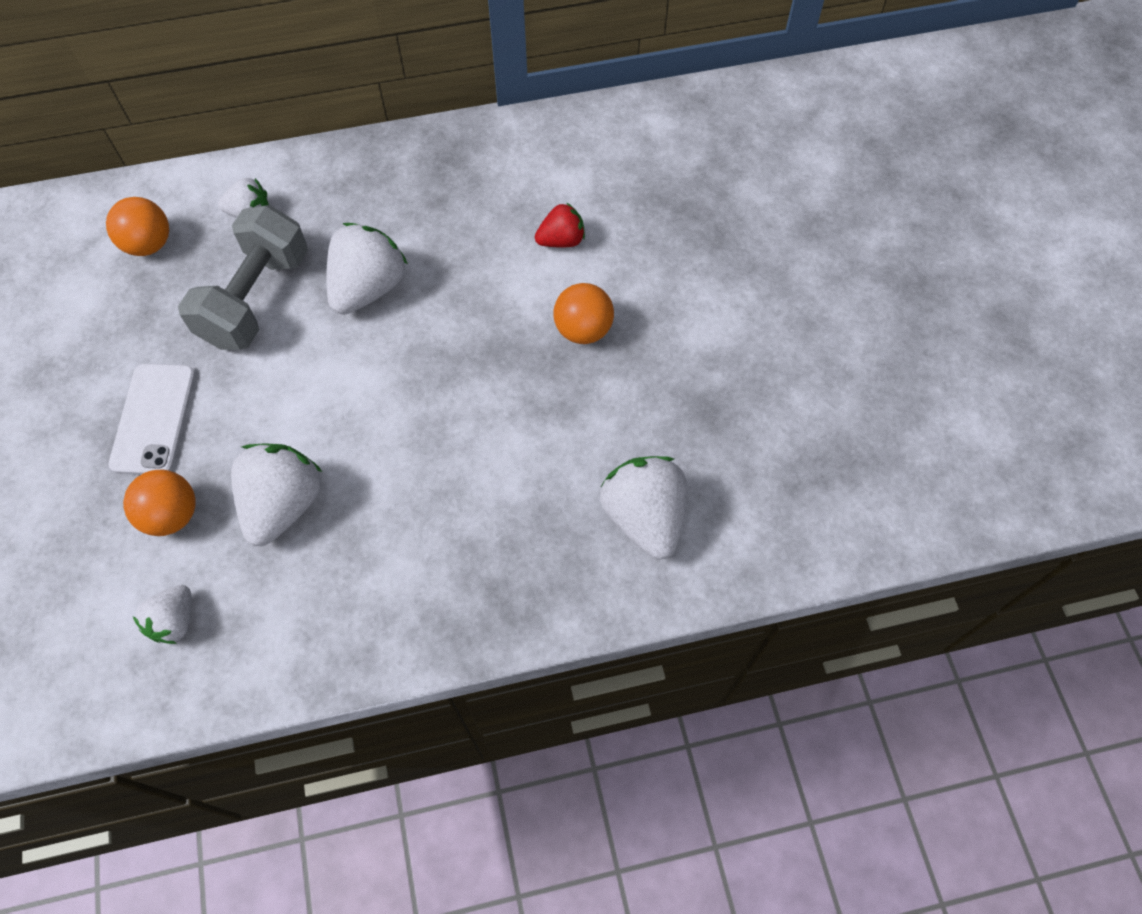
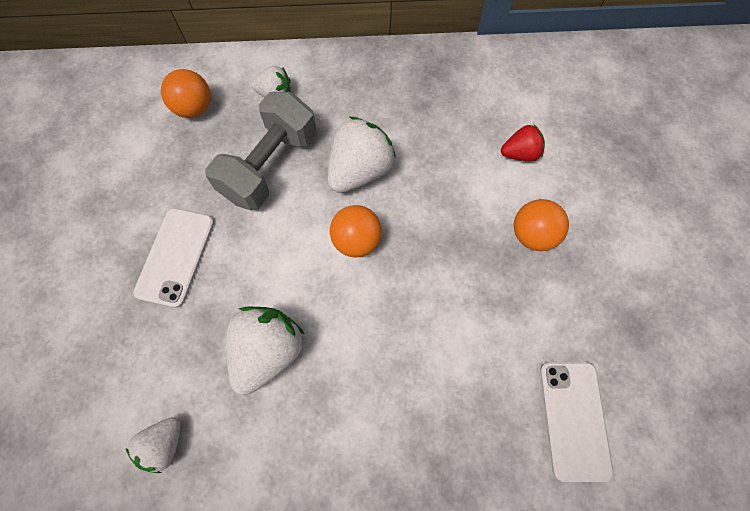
camera: 10 degrees right, 5 degrees up
(172, 515) = (177, 345): orange ball -> orange ball (356, 241)
(644, 517) = (574, 419): white strawberry -> white phone

